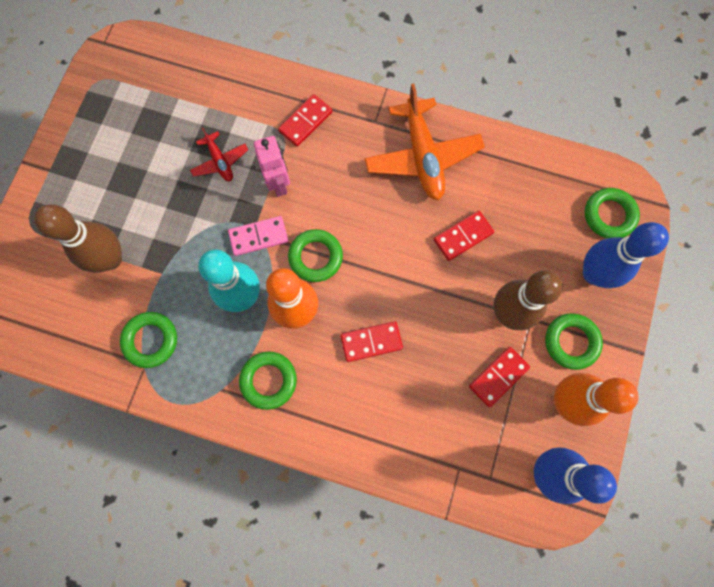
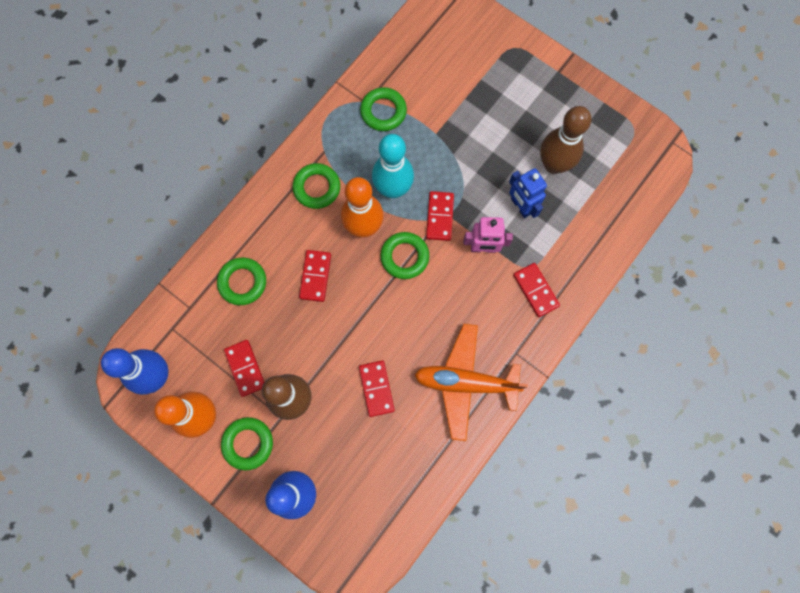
camera: 110 degrees right, 0 degrees up
(110, 259) = (462, 99): brown bowling pin -> brown bowling pin (554, 164)
(220, 161) = (520, 206): red plane -> blue robot
(258, 236) = (440, 217): pink domino -> red domino
(609, 215) = (346, 534): green ring -> green ring (242, 282)

